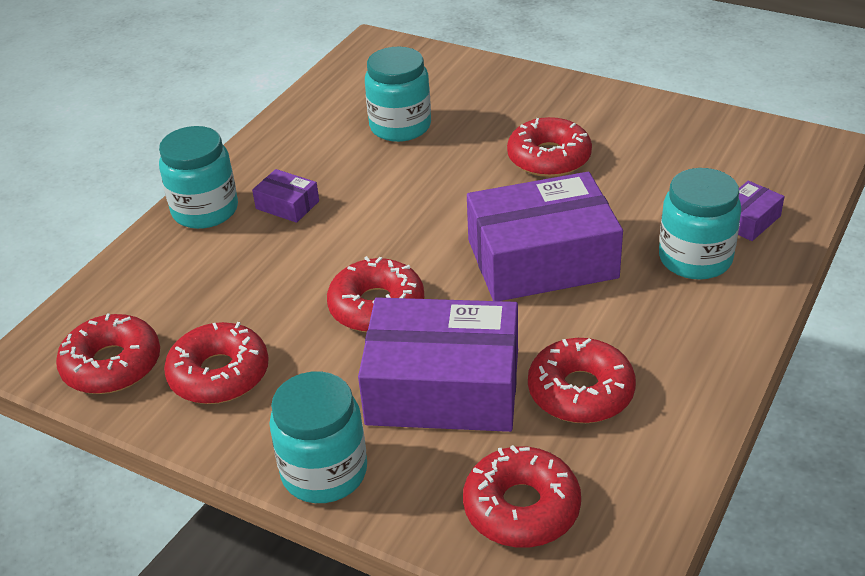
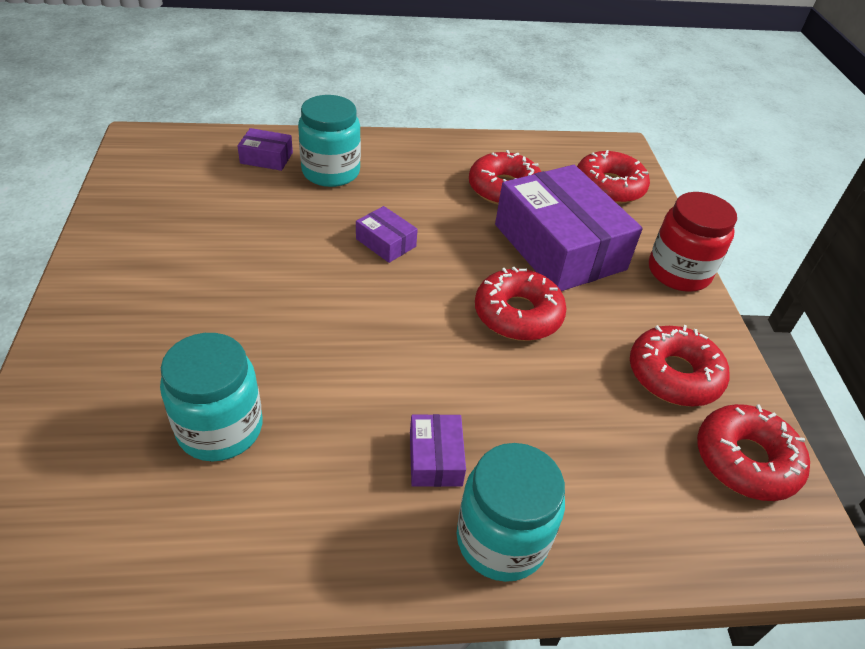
camera: 130 degrees left, 5 degrees up
(324, 472) = (679, 272): turquoise jar -> red jar
(542, 259) = (386, 243): purple box -> purple box, size x0.43
(549, 158) = (230, 282): red donut -> none

